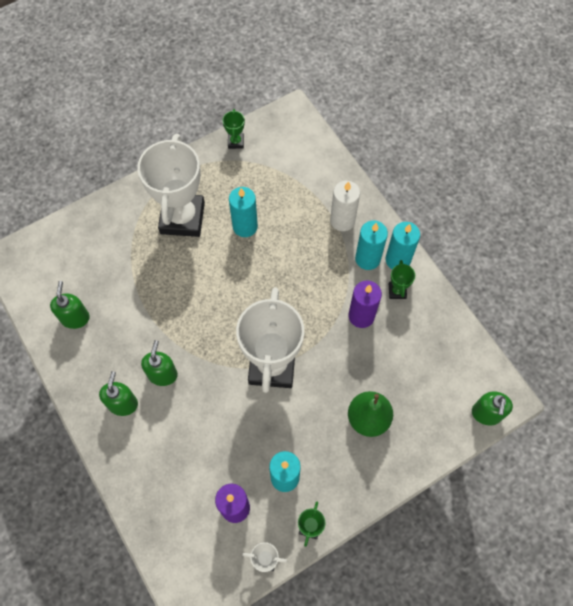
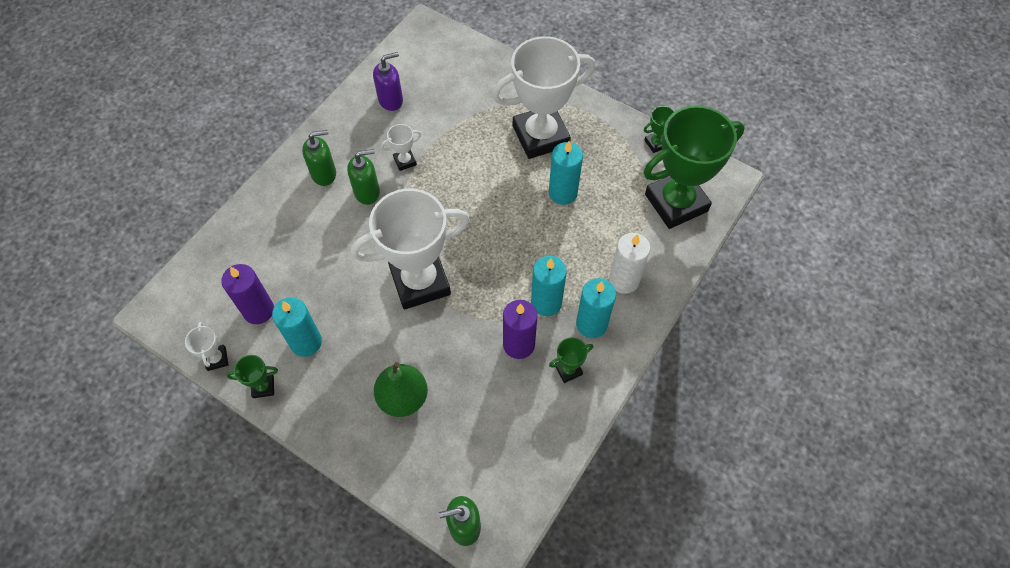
camera: 65 degrees right, 5 degrees down
(75, 318) = (391, 100): green soap dispenser -> purple soap dispenser
(147, 331) = (405, 161): none -> white trophy
(295, 155) = (676, 203): none -> green trophy
(398, 260) = (608, 356): turquoise candle -> turquoise candle (546, 302)

